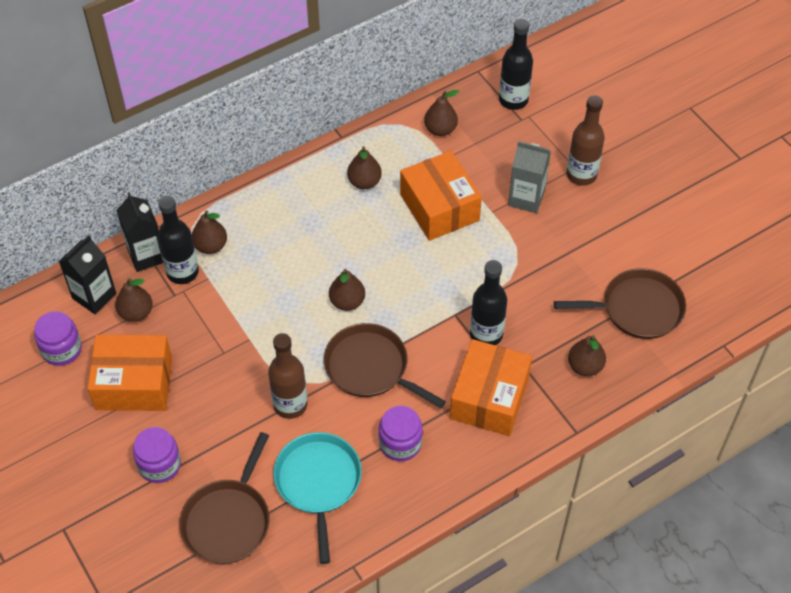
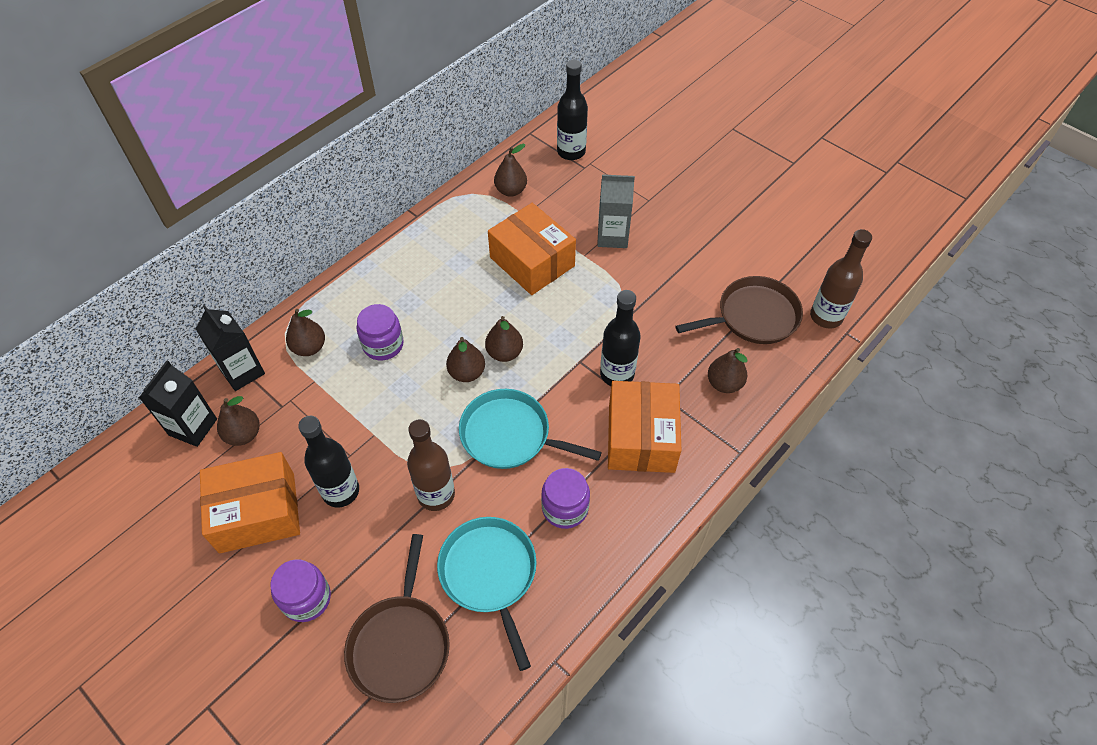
camera: 15 degrees left, 0 degrees up
(61, 349) = (166, 493): purple jar -> purple jar (383, 344)
(182, 272) = (285, 381): black bottle -> black bottle (341, 491)
(364, 182) = (451, 253): brown pear -> brown pear (504, 353)
(370, 368) = (510, 435): brown pan -> turquoise pan
(581, 175) = (656, 205): brown bottle -> brown bottle (826, 317)

